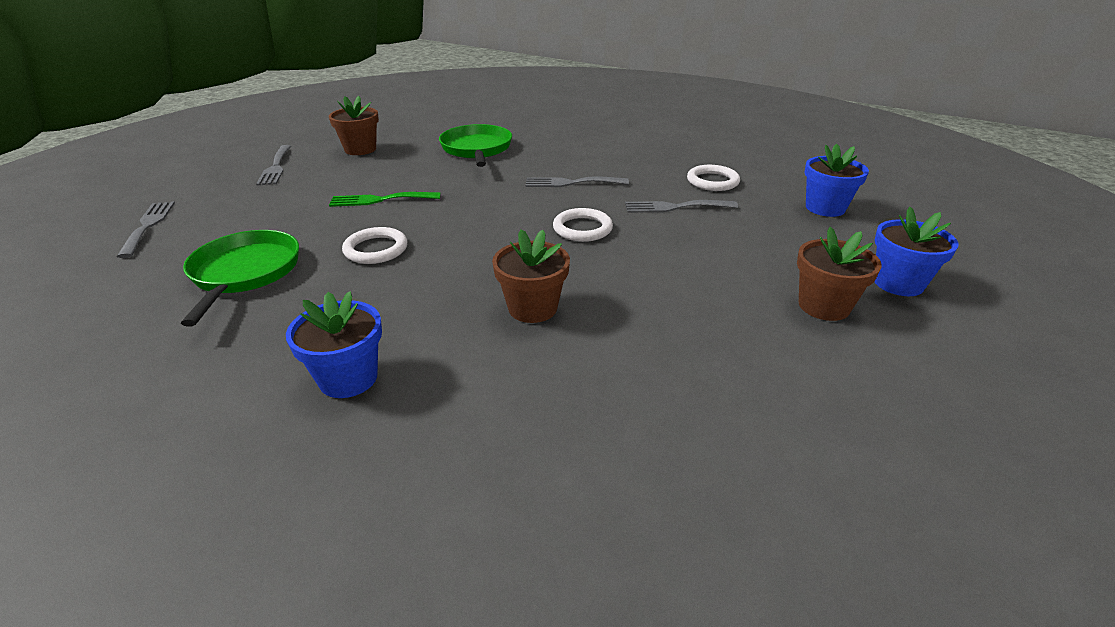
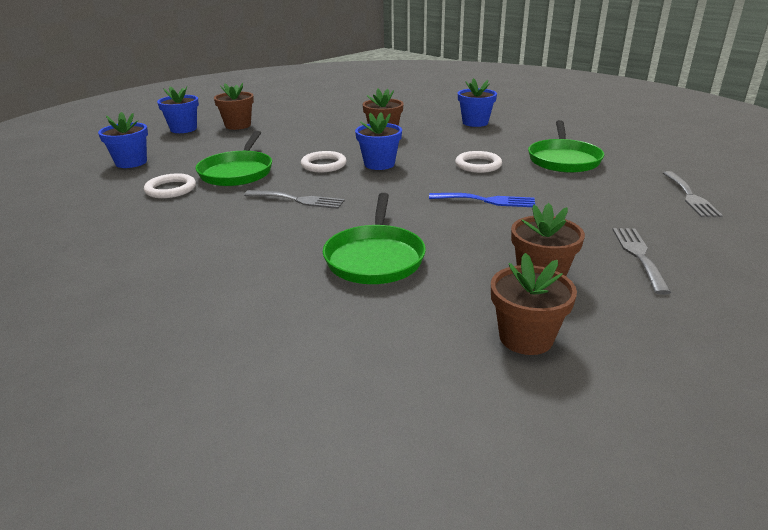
camera: 165 degrees left, 5 degrees down
(380, 200) = (487, 201): green fork -> blue fork
(383, 126) = (526, 338): none -> brown flower pot
(510, 237) = (379, 164): none -> blue flower pot
(675, 207) = (237, 172): grey fork -> green pan

